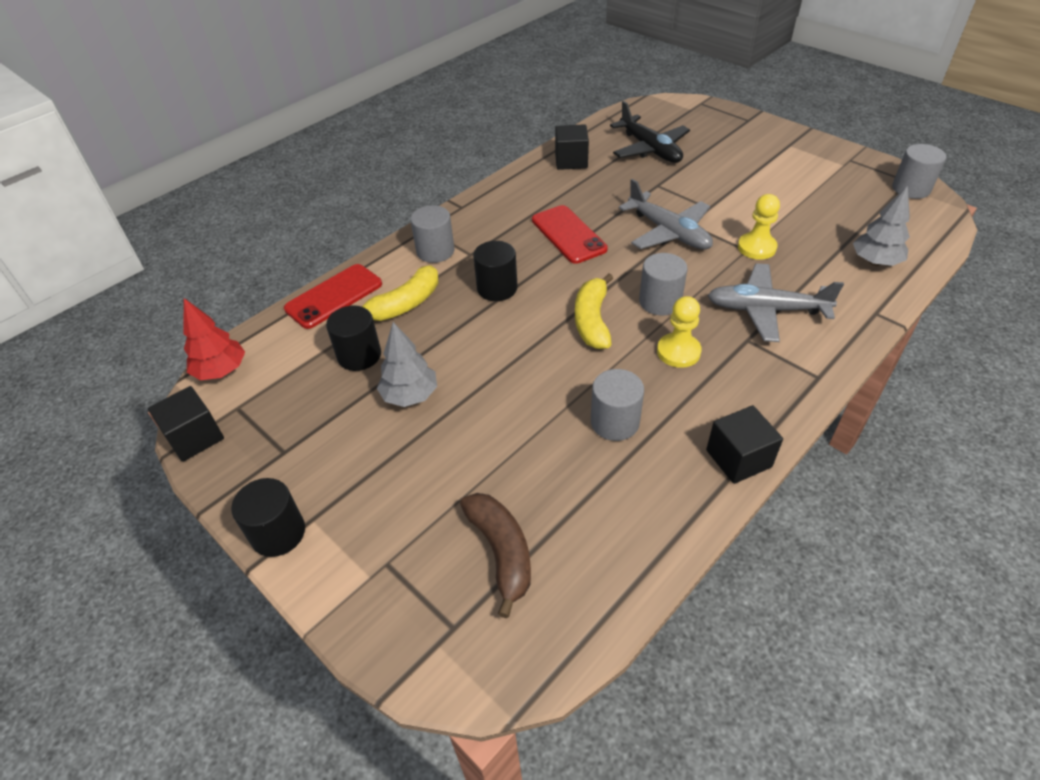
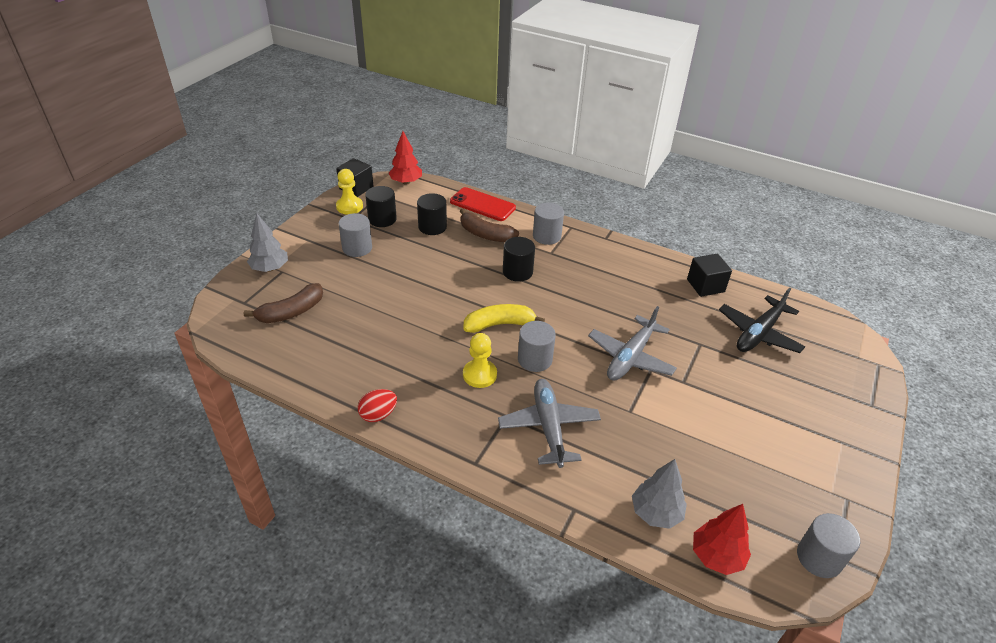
camera: 70 degrees right, 5 degrees down
(278, 533) = (298, 231): black cylinder -> black cylinder (382, 219)
(404, 304) = (485, 234): yellow banana -> brown banana
(410, 395) = (403, 254): grey tree -> grey tree (270, 268)
(568, 235) = (598, 298): red phone -> none
(614, 422) = (400, 347): grey cylinder -> grey cylinder (357, 248)
(738, 458) = (378, 415): black cube -> red egg
(756, 247) = (636, 418): yellow pawn -> yellow pawn (349, 206)
(918, 239) = (716, 556): none -> red tree

